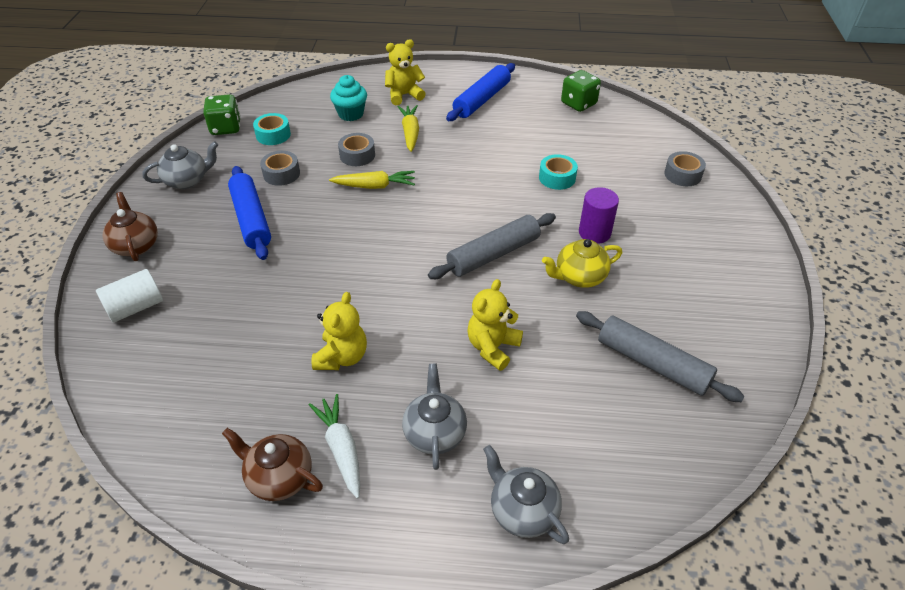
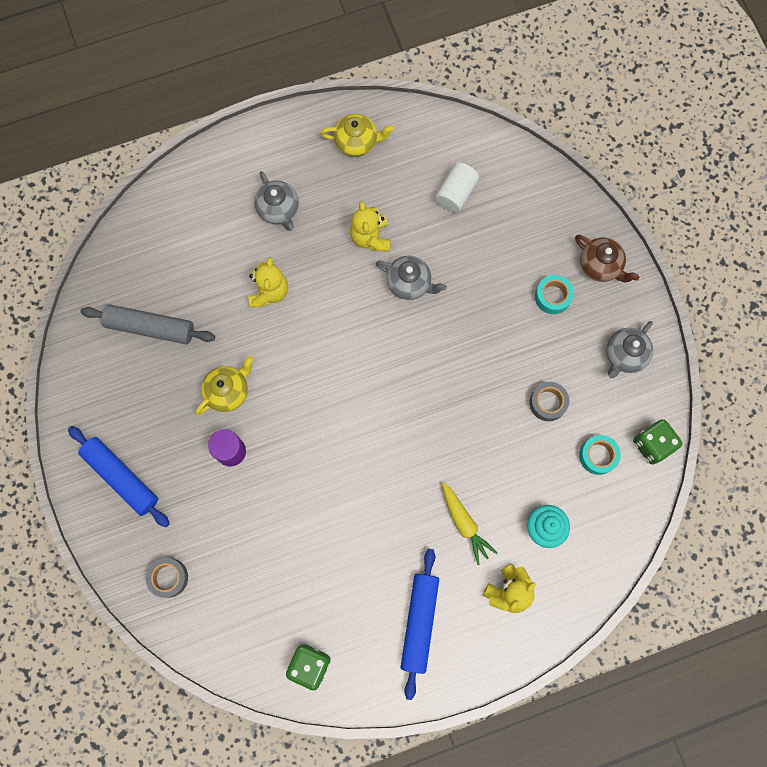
camera: 155 degrees right, 30 degrees up
(136, 307) = (547, 212): white cylinder -> white cylinder (455, 193)
(251, 219) = (531, 334): blue rolling pin -> blue rolling pin (121, 477)
(279, 477) = (357, 142): brown teapot -> yellow teapot
(341, 448) = (331, 175): white carrot -> none
(357, 155) = (495, 462): grey tape -> none
(375, 186) = (452, 425): yellow carrot -> none
(493, 254) = (306, 385): grey rolling pin -> none
(522, 510) = (204, 184): grey teapot -> grey teapot (409, 283)
(557, 178) = (289, 516): turquoise tape -> turquoise tape (552, 297)

